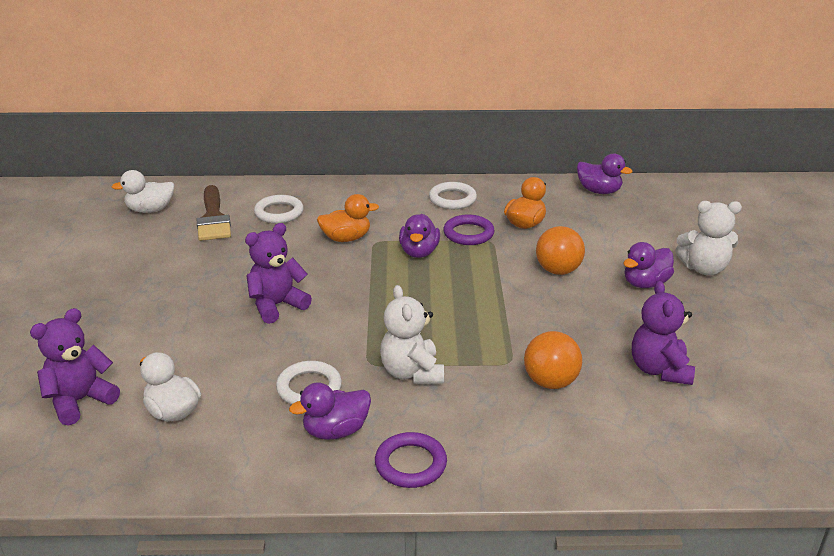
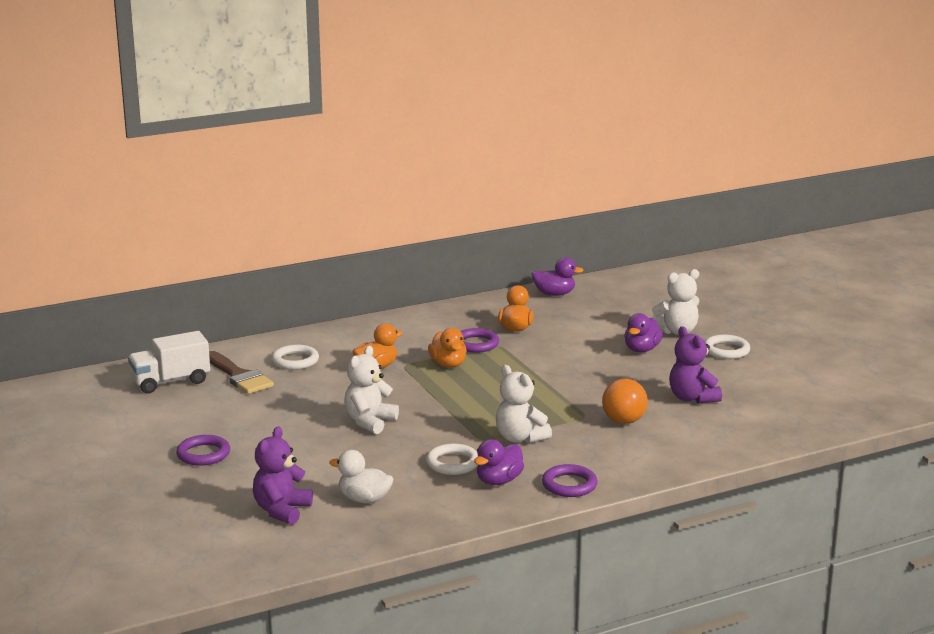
camera: 25 degrees left, 10 degrees down
(88, 302) = (203, 454): none -> purple ring
(150, 210) = (170, 382): white duck -> white truck
(277, 305) = (369, 422): purple teddy bear -> white teddy bear
(419, 252) = (448, 364): purple duck -> orange duck
(452, 199) = (438, 322): white ring -> white ring (726, 350)
(558, 270) = (570, 354): orange ball -> none

